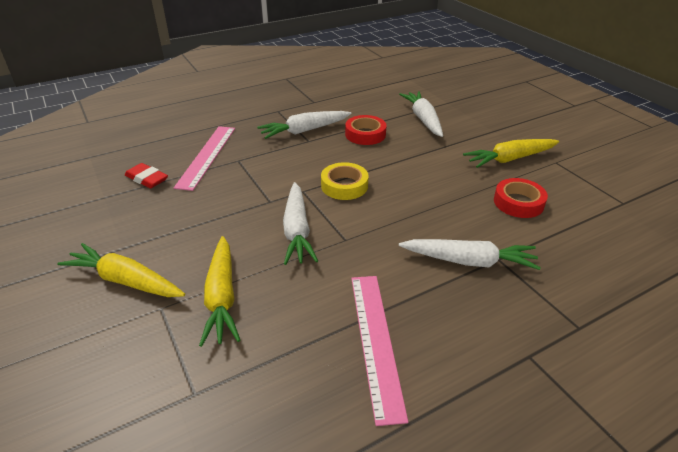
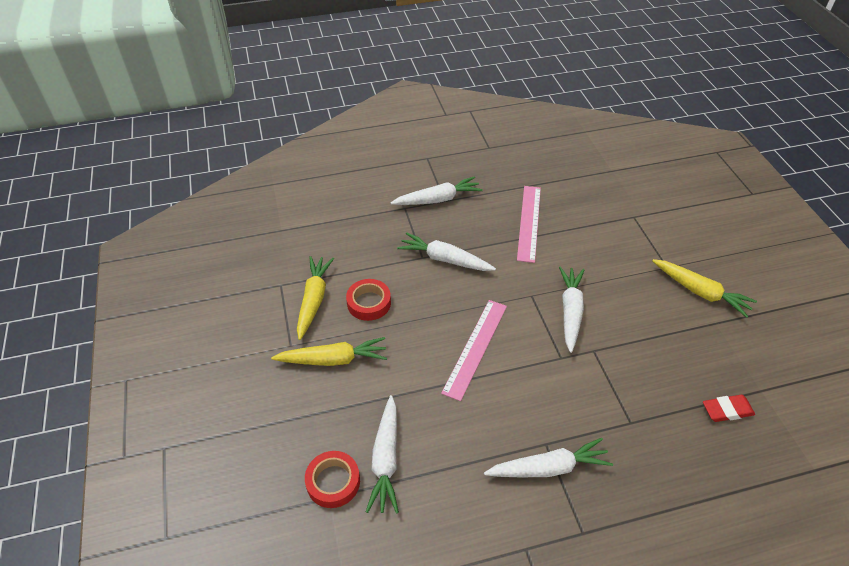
camera: 165 degrees left, 10 degrees up
(147, 179) = (727, 410): red eraser -> red eraser turned 60 degrees counterclockwise
(206, 156) = (669, 438): pink ruler -> pink ruler (475, 348)
(222, 297) = (626, 267): yellow carrot -> yellow carrot (313, 300)
(344, 186) = (519, 356): yellow tape -> none
(365, 134) = (473, 441): red tape -> red tape (333, 482)
(542, 355) = (437, 199): none -> white carrot

